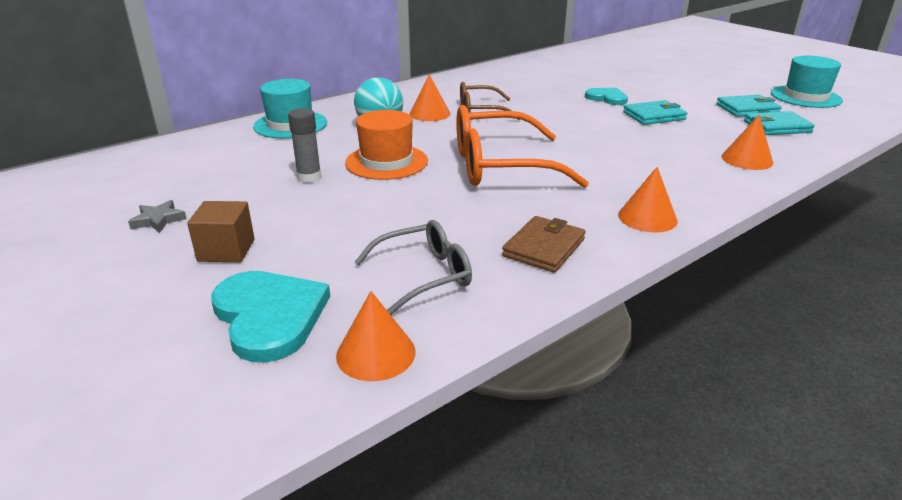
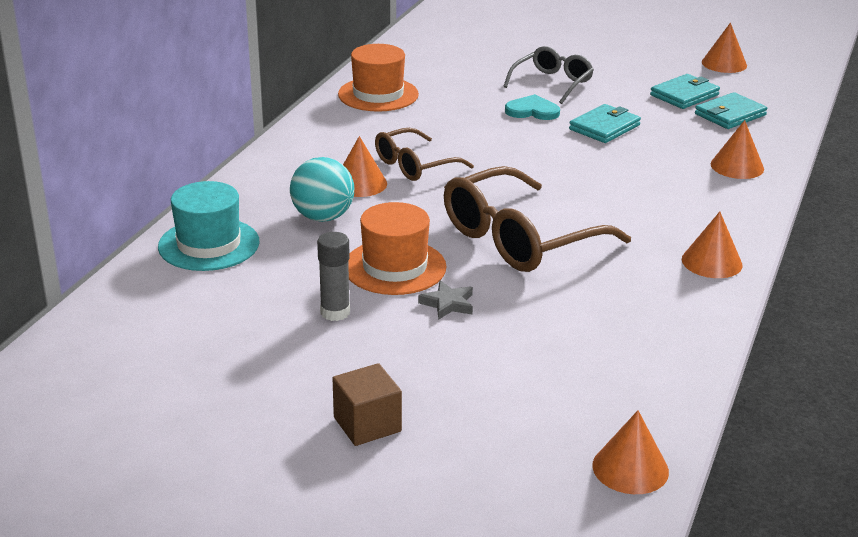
camera: 30 degrees left, 0 degrees up
(158, 220) = (239, 416): grey star -> grey star (448, 304)
(269, 316) = (501, 471): turquoise heart -> none
(424, 275) = (586, 385): grey glasses -> grey glasses (552, 83)
(500, 166) = (520, 239): orange glasses -> brown glasses
(507, 73) = (378, 94): none -> orange hat
(544, 248) = (657, 322): brown wallet -> none
(805, 97) = (724, 64): turquoise hat -> orange cone

